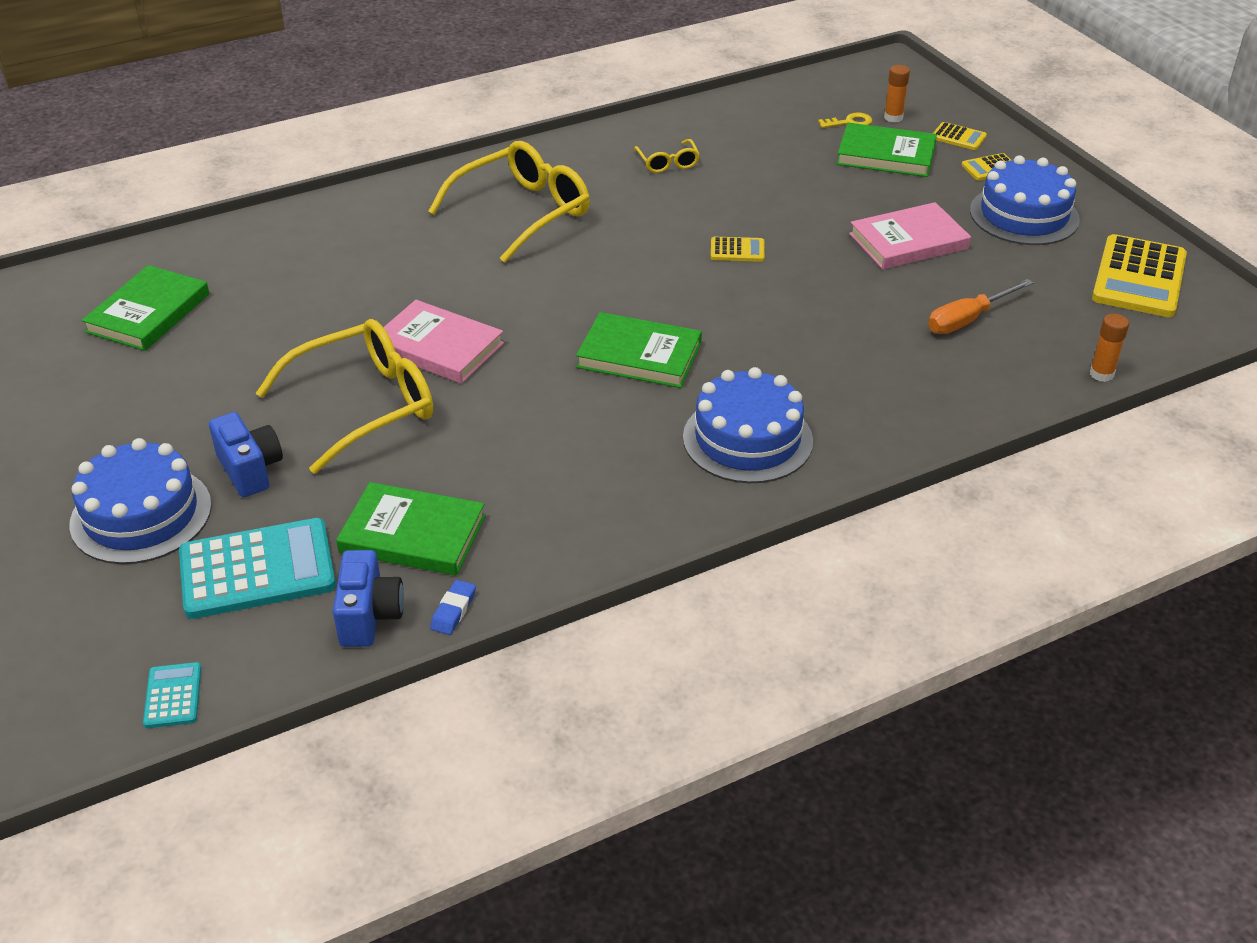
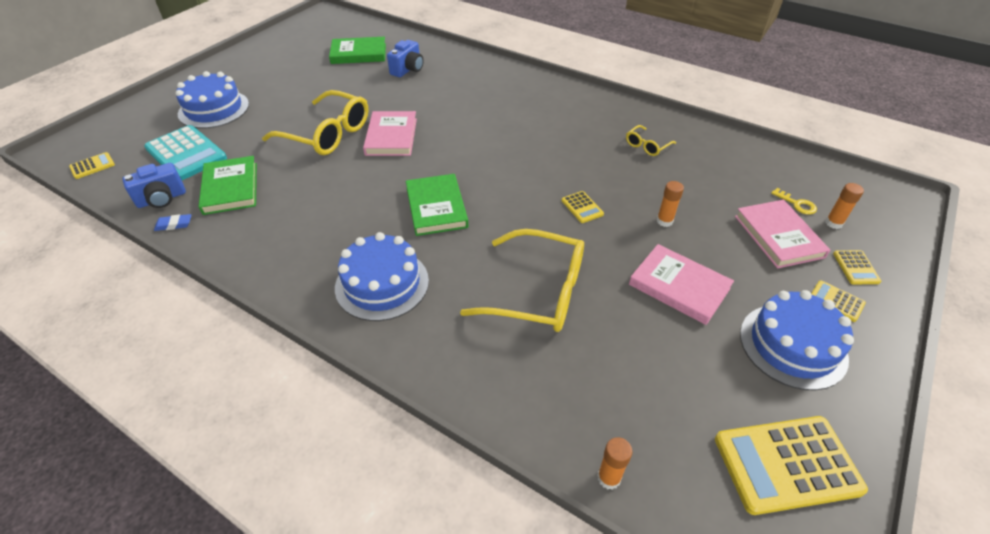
camera: 60 degrees right, 5 degrees up
(173, 696) = (92, 166): turquoise calculator -> yellow calculator
(250, 470) = (259, 123): blue camera -> blue camera (408, 70)
(522, 212) = (538, 116): yellow glasses -> yellow glasses (538, 292)
(807, 208) = (664, 221): none -> orange glue stick
(886, 155) = (778, 236): green book -> pink book
(967, 320) = (609, 356): orange screwdriver -> none

